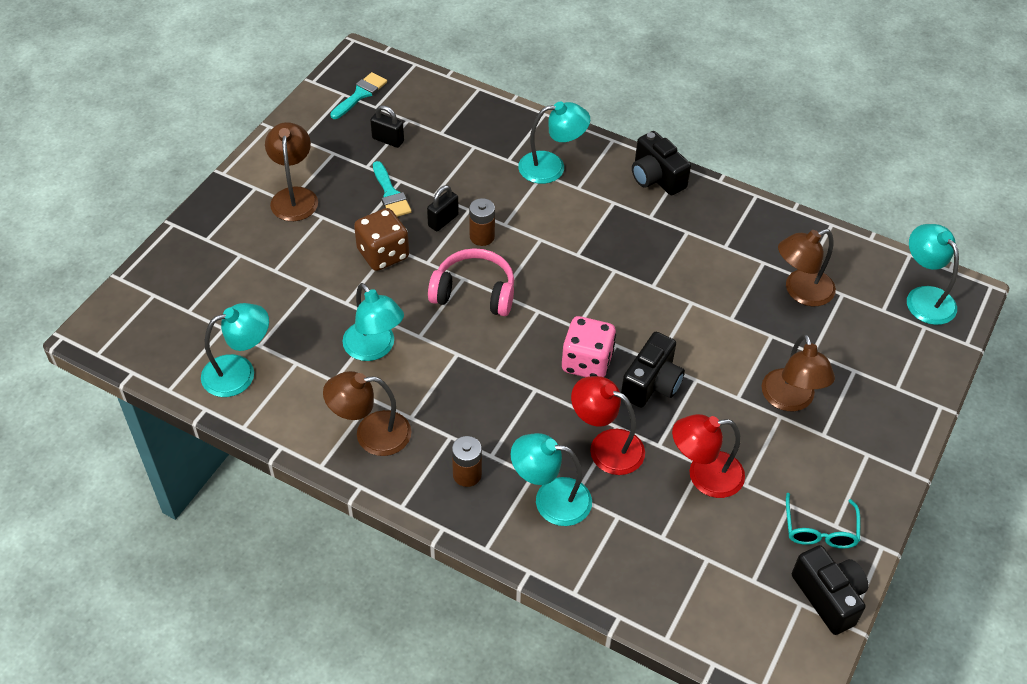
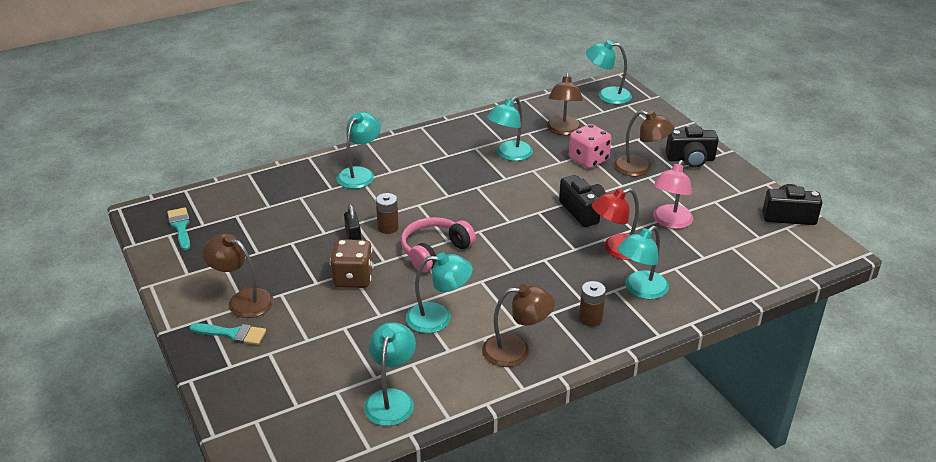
camera: 55 degrees left, 15 degrees down
(371, 434) = (516, 350): brown lamp -> brown lamp turned 120 degrees counterclockwise
(388, 140) = (244, 232): black padlock -> none
(390, 194) = (299, 252): turquoise brush -> turquoise brush (233, 334)
(587, 362) = (542, 229): pink dice -> pink dice (588, 160)
(656, 177) = (418, 139): black camera -> black camera (690, 159)
(701, 267) = (509, 155): none -> turquoise lamp
(704, 476) = (670, 222): red lamp -> pink lamp
(820, 530) = (740, 199): turquoise glasses -> none

